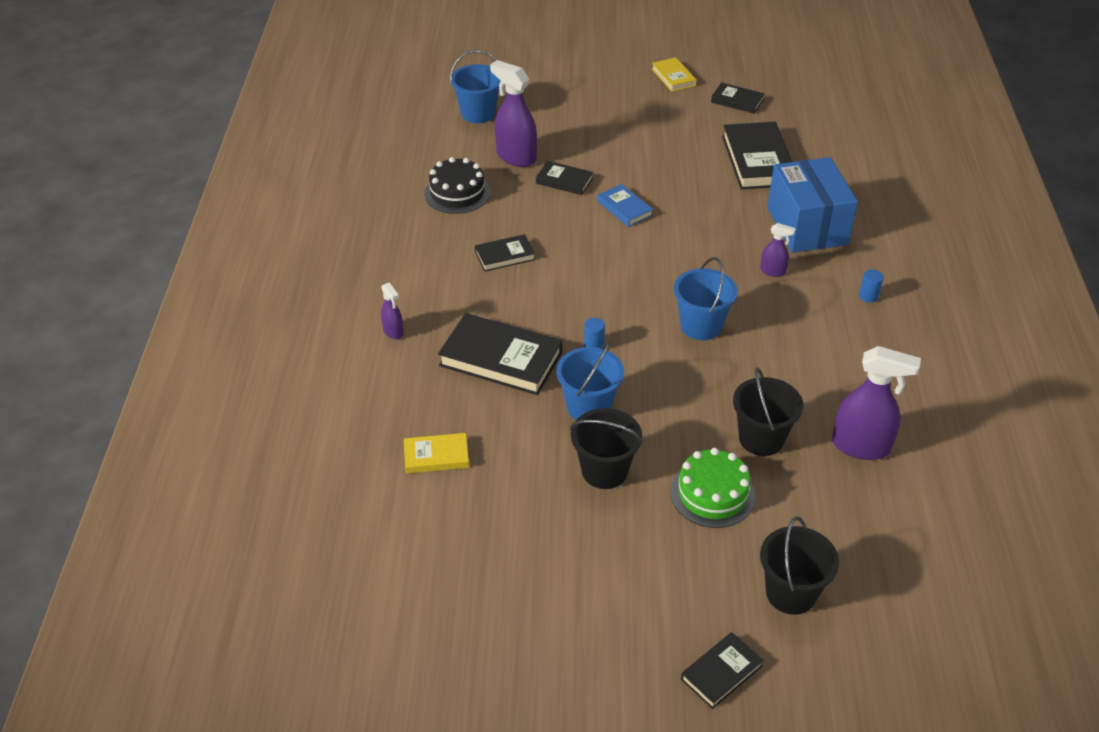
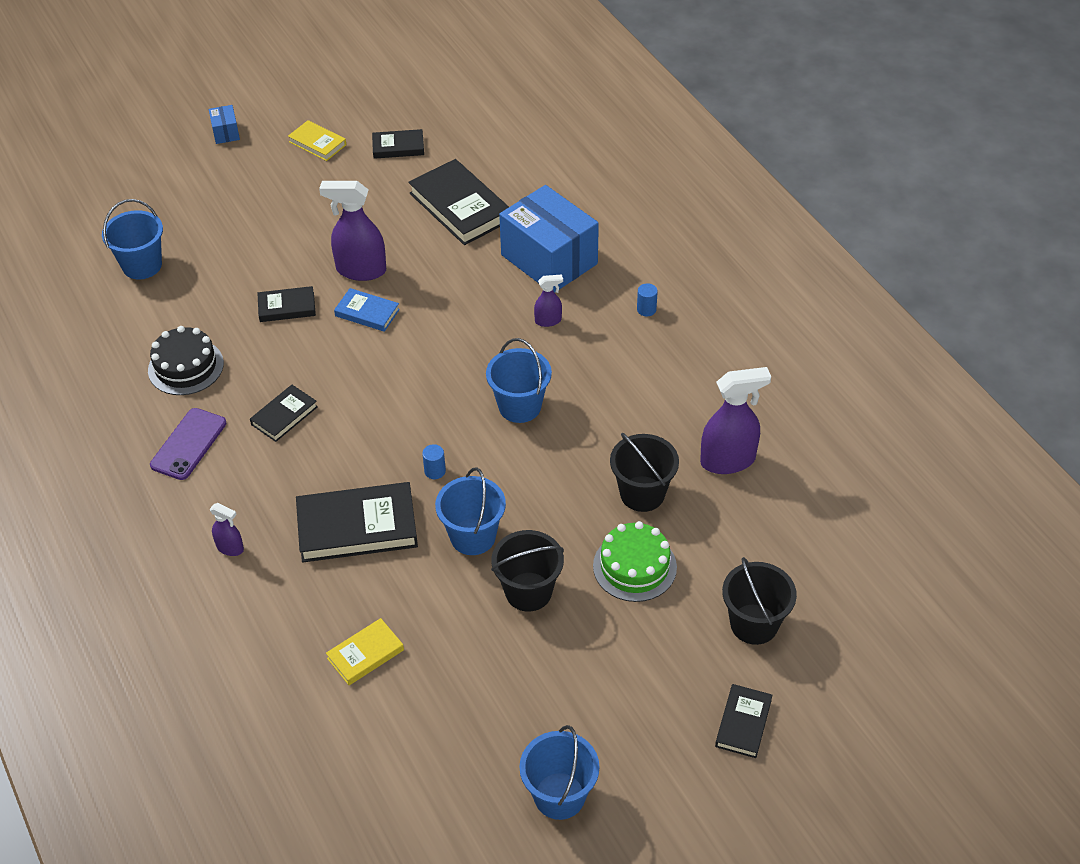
camera: 30 degrees left, 5 degrees up
(418, 246) = (188, 444): none -> purple phone
(512, 647) = (559, 796): none -> blue bucket
(516, 157) = (218, 300): purple spray bottle -> purple spray bottle (360, 270)
(607, 47) = (226, 133): none -> blue box

